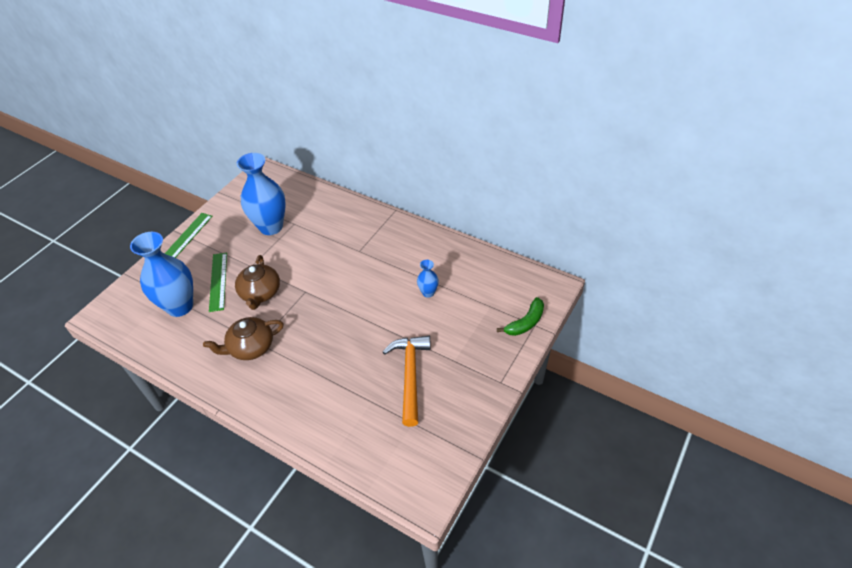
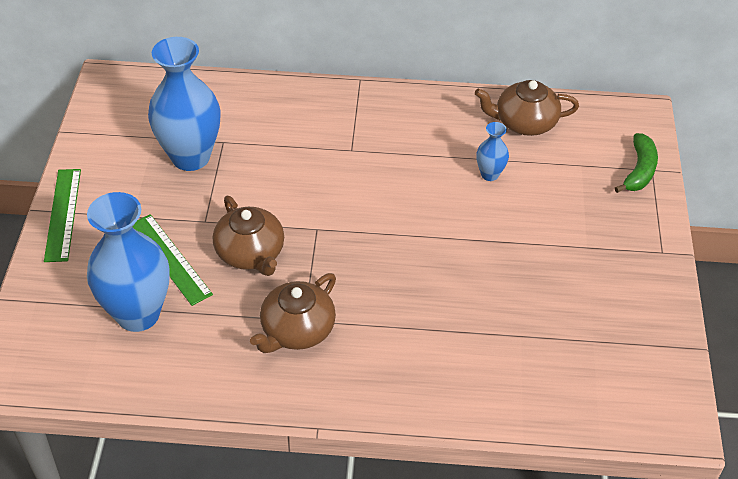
camera: 30 degrees left, 0 degrees up
(410, 375) = (545, 285): orange hammer -> none
(474, 267) = (524, 122): none -> brown teapot

